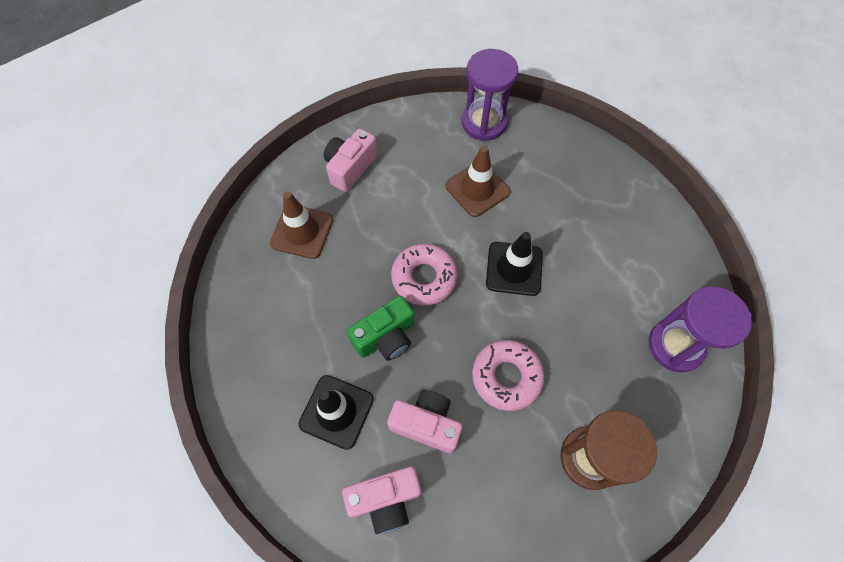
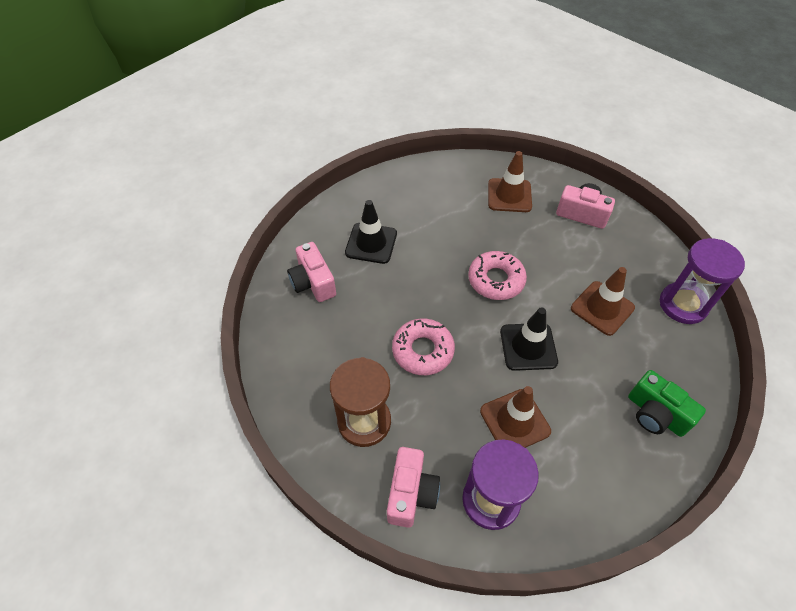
camera: 80 degrees right, 10 degrees down
(386, 337) = (436, 263): green camera -> green camera (655, 414)
(426, 424) = (372, 299): pink camera -> pink camera (411, 493)
(596, 303) = (515, 421): none -> brown traffic cone

